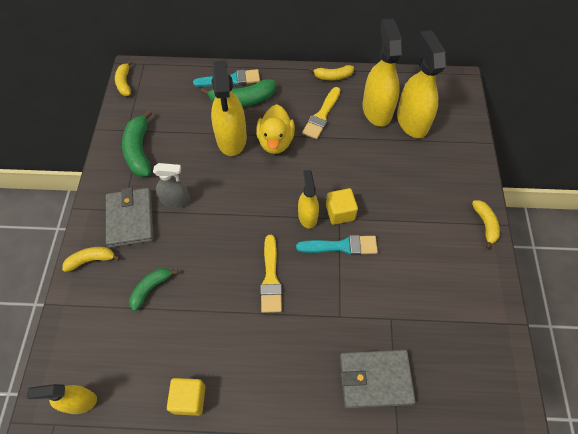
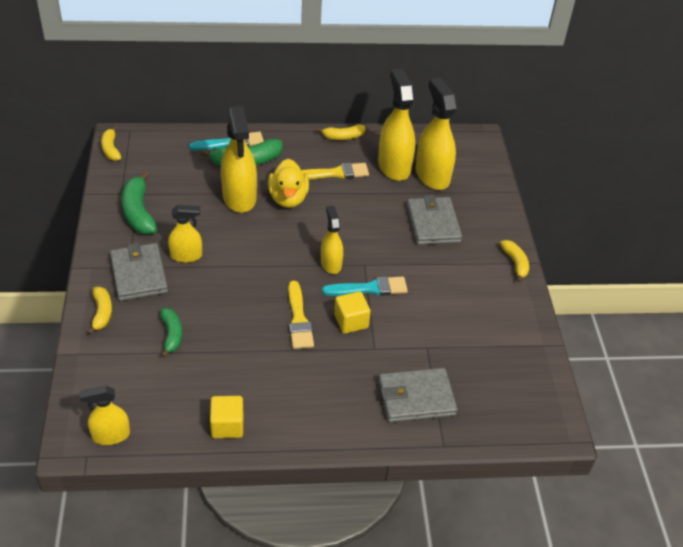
camera: 10 degrees left, 15 degrees down
(91, 260) = (102, 313): yellow banana -> yellow banana turned 105 degrees clockwise
(151, 288) = (171, 335): green banana -> green banana turned 135 degrees clockwise
(175, 200) = (186, 256): grey spray bottle -> yellow spray bottle
(322, 115) = (335, 173): yellow brush -> yellow brush turned 120 degrees counterclockwise
(340, 212) = (365, 259): yellow cube -> yellow cube (351, 321)
(408, 175) = (433, 224): none -> grey wallet

